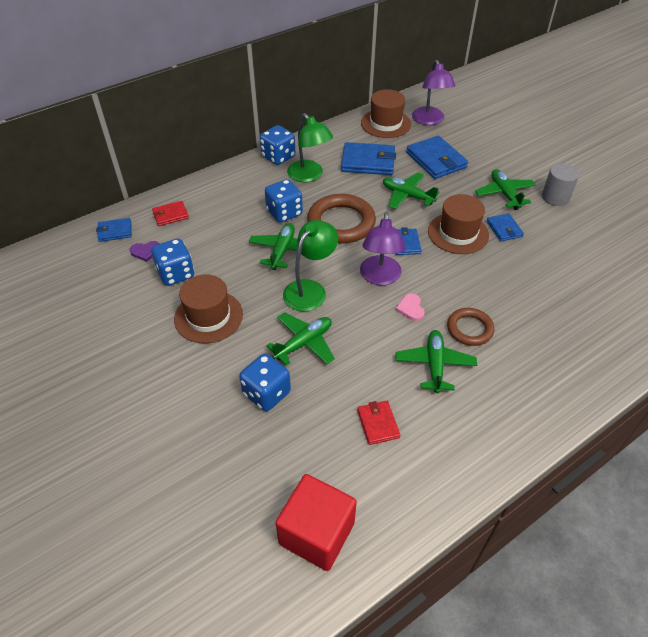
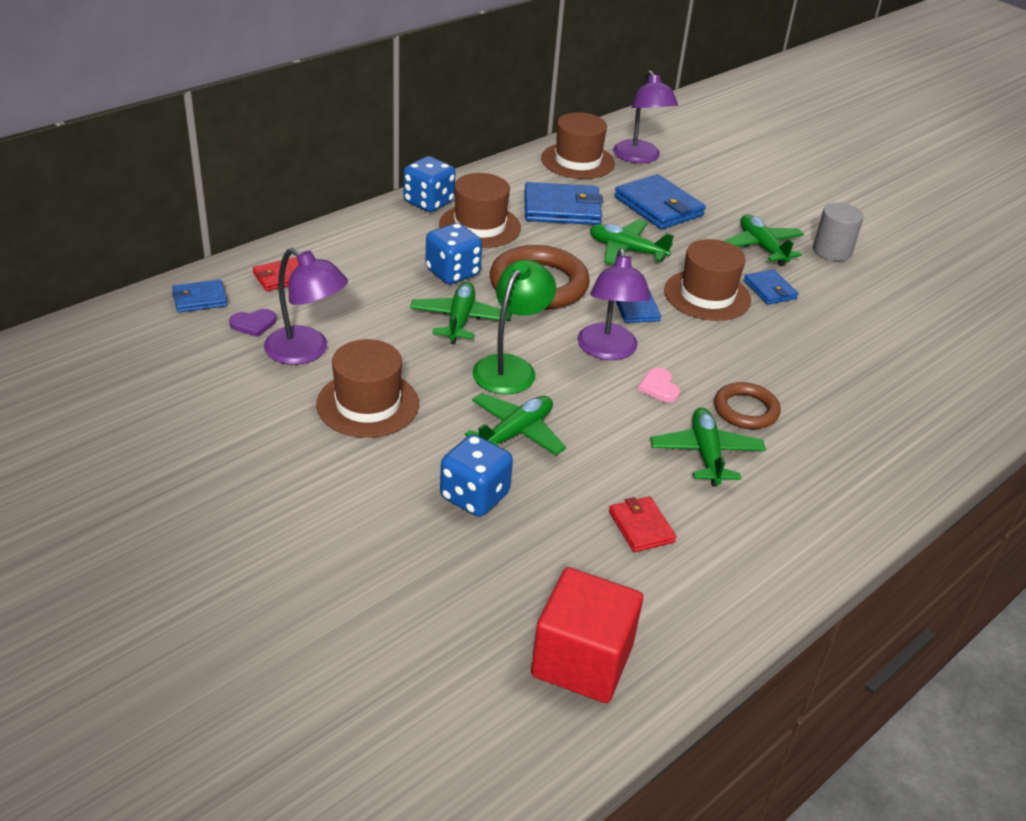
camera: 10 degrees left, 10 degrees down
(176, 274) = (306, 351): blue dice -> purple lamp
(309, 176) = (480, 226): green lamp -> brown hat

